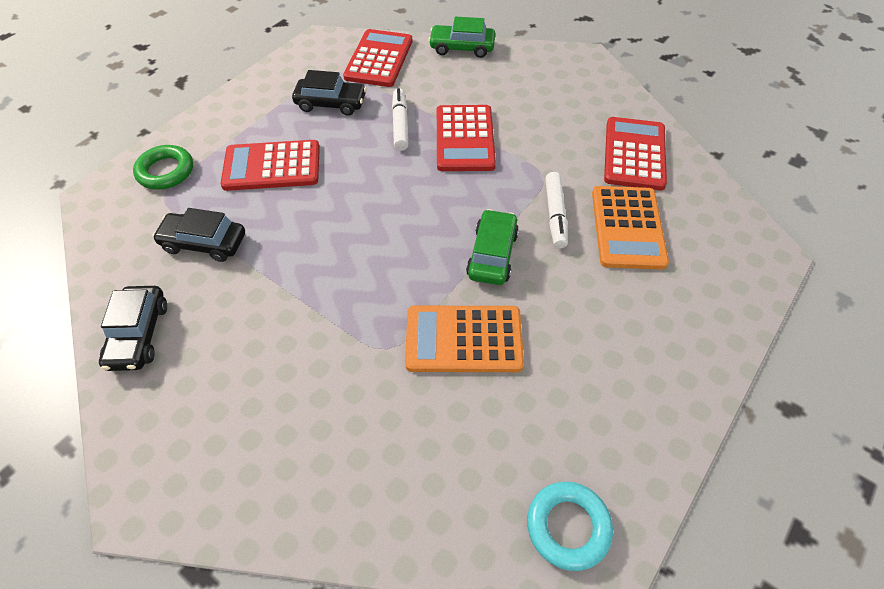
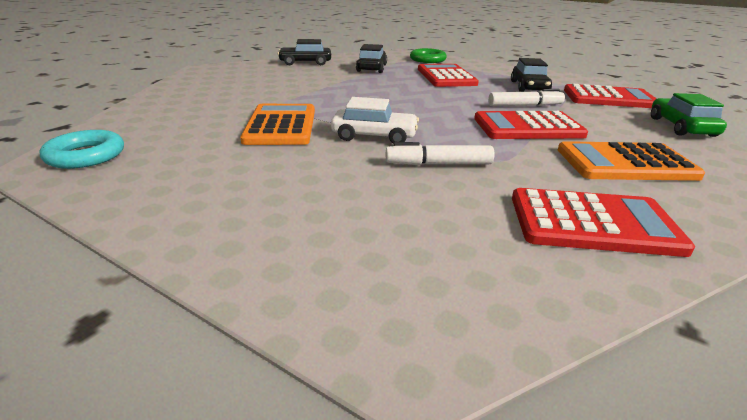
camera: 85 degrees right, 25 degrees down
(492, 254) = (374, 136): green car -> white car
(627, 227) = (434, 206): orange calculator -> orange calculator (625, 163)

